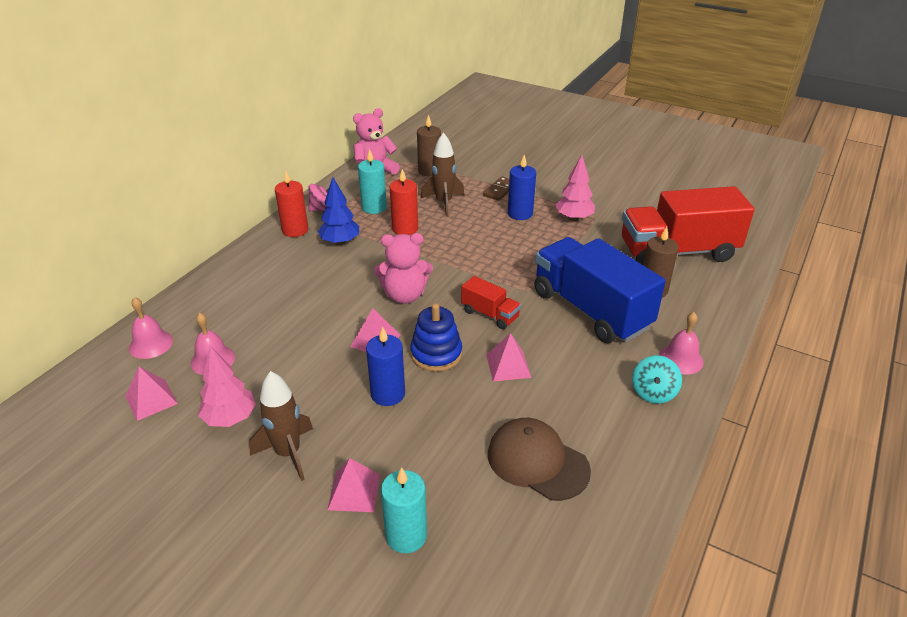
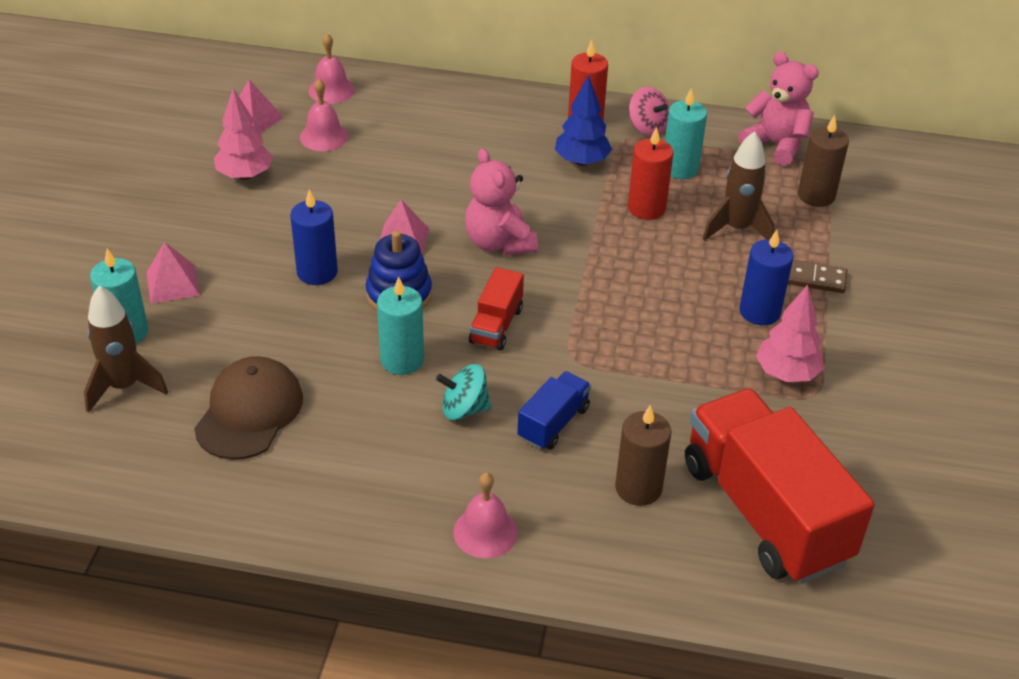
camera: 70 degrees right, 5 degrees up
(288, 453) = (210, 226): brown rocket -> brown rocket (124, 386)
(508, 366) = (402, 360): pink pyramid -> turquoise candle
(591, 310) = (553, 423): blue truck -> blue truck, size x0.46
(653, 392) = (403, 507): turquoise spinning top -> turquoise spinning top (464, 409)

